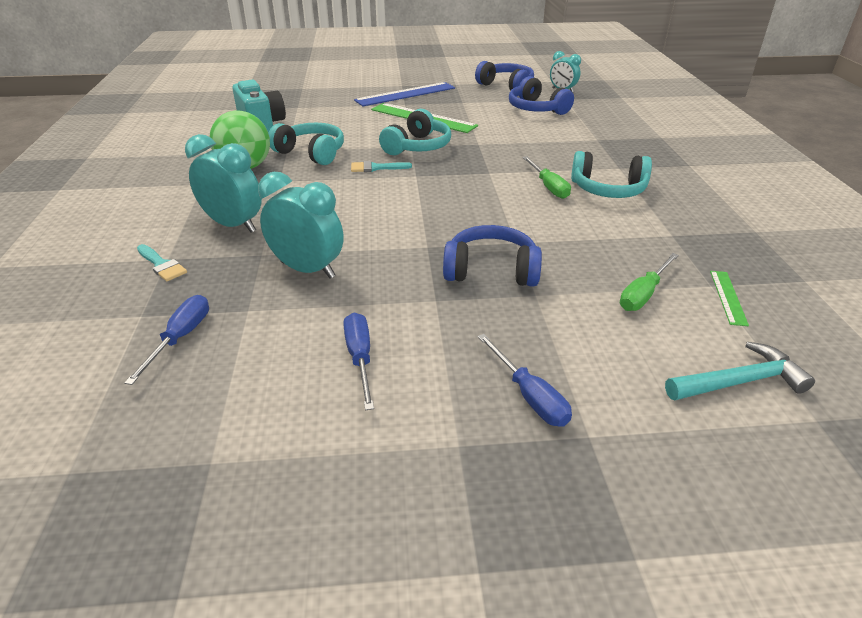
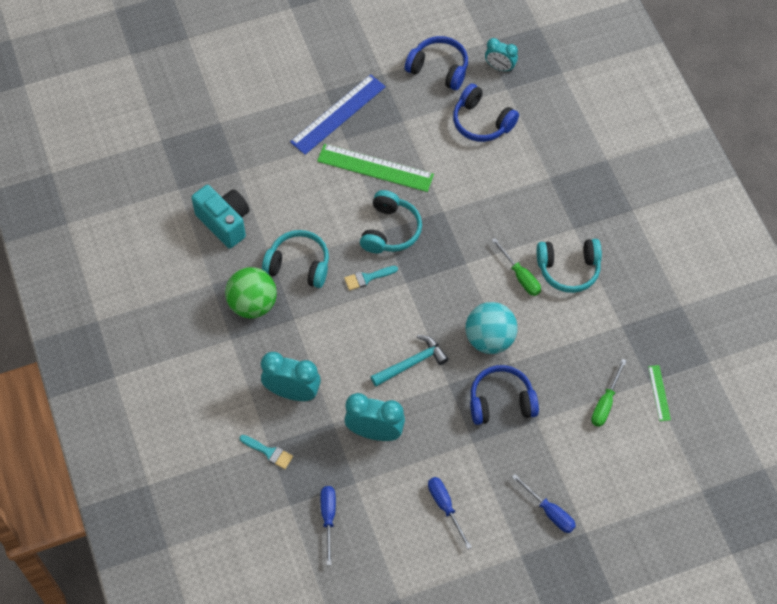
camera: 15 degrees left, 25 degrees up
(495, 222) = (489, 339): none -> turquoise ball
(740, 381) = (663, 471): turquoise hammer -> turquoise hammer (412, 363)

